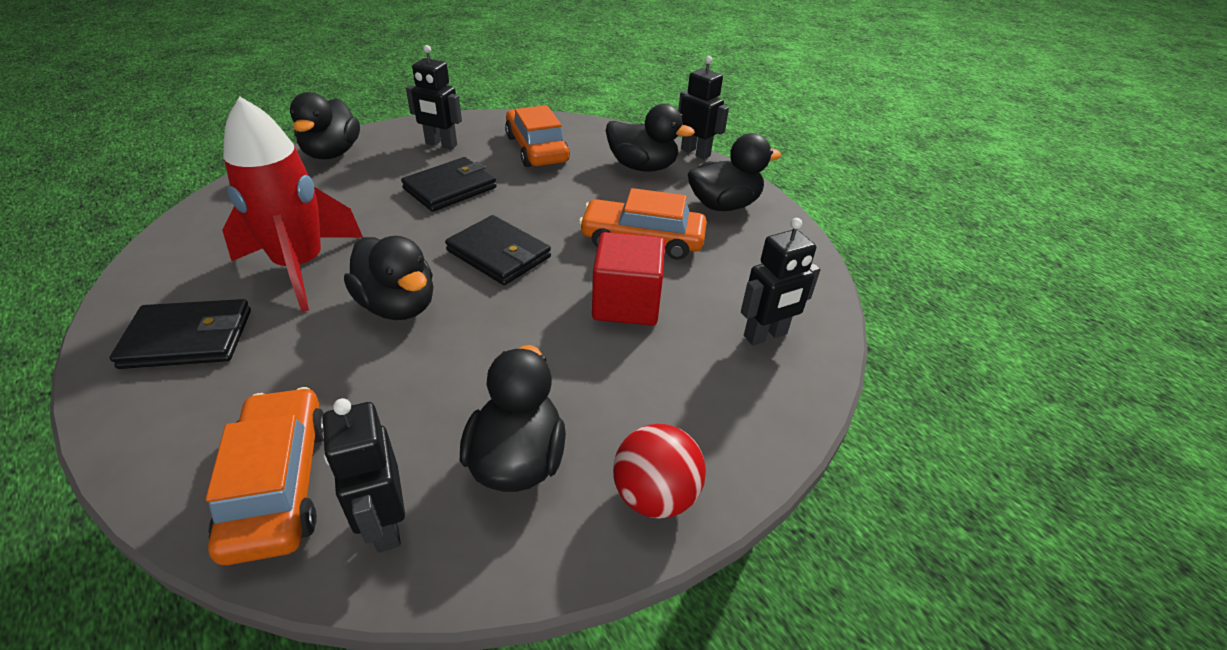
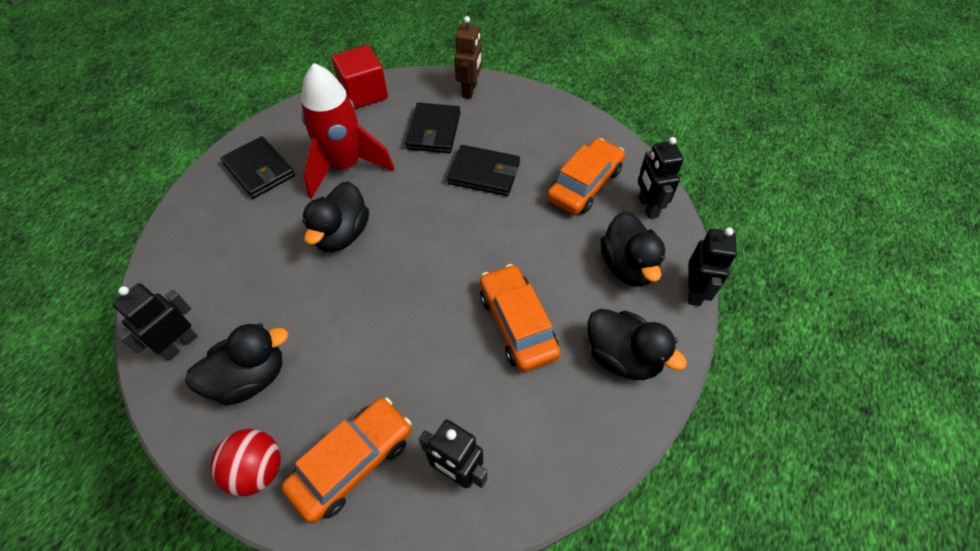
camera: 60 degrees right, 15 degrees up
(279, 484) = (185, 283): orange car -> orange car (353, 462)
(332, 153) = (470, 90): black duck -> brown robot
(441, 144) = (535, 130): black robot -> black robot (647, 207)
(499, 254) = (430, 249): black wallet -> black wallet (434, 131)
(626, 303) = (430, 356): red cube -> red cube (364, 93)

